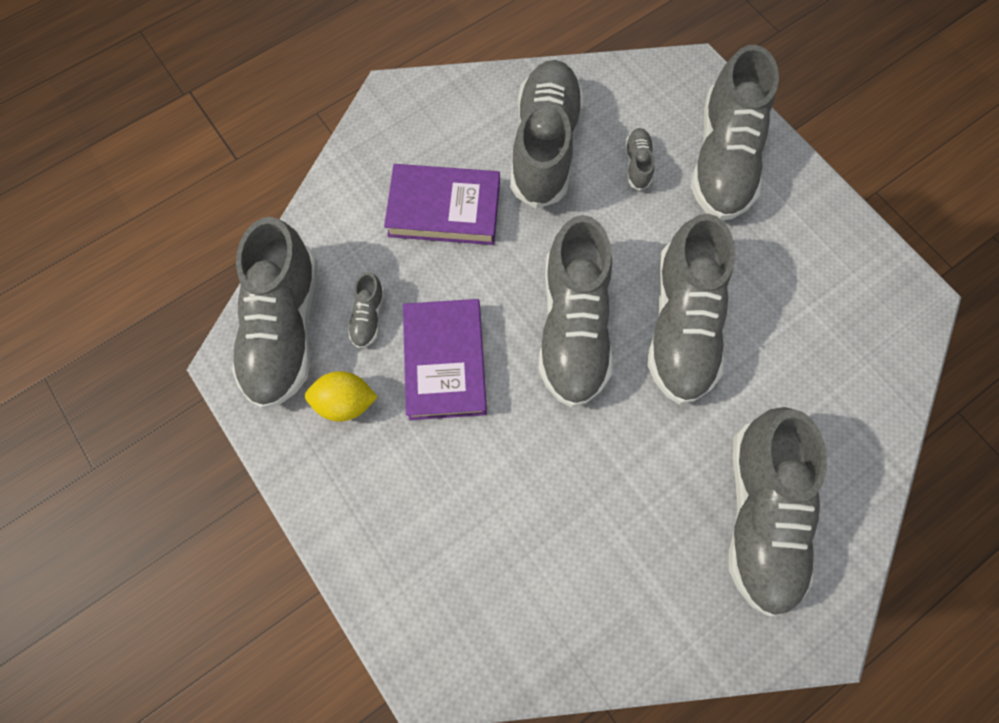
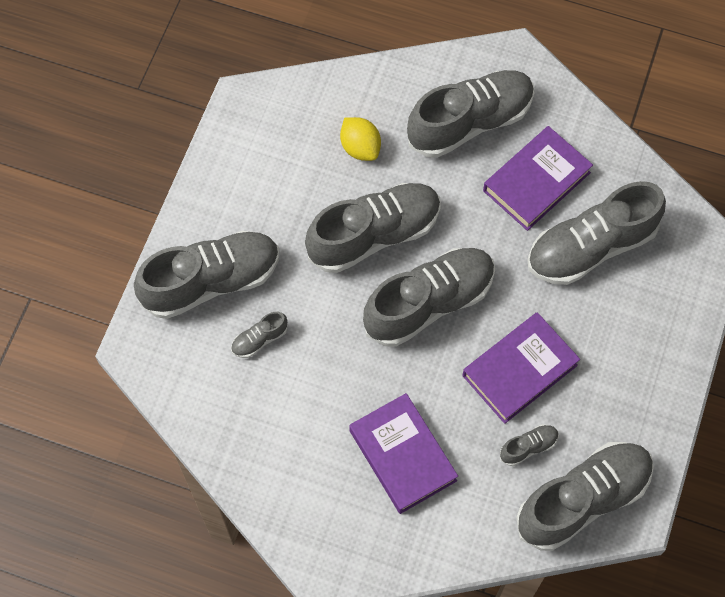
camera: 125 degrees left, 5 degrees down
(346, 402) = (599, 416): yellow lemon -> yellow lemon (360, 147)
(544, 146) = (291, 418): grey shoe -> grey shoe (591, 247)
(639, 533) = (536, 182): none -> purple book

